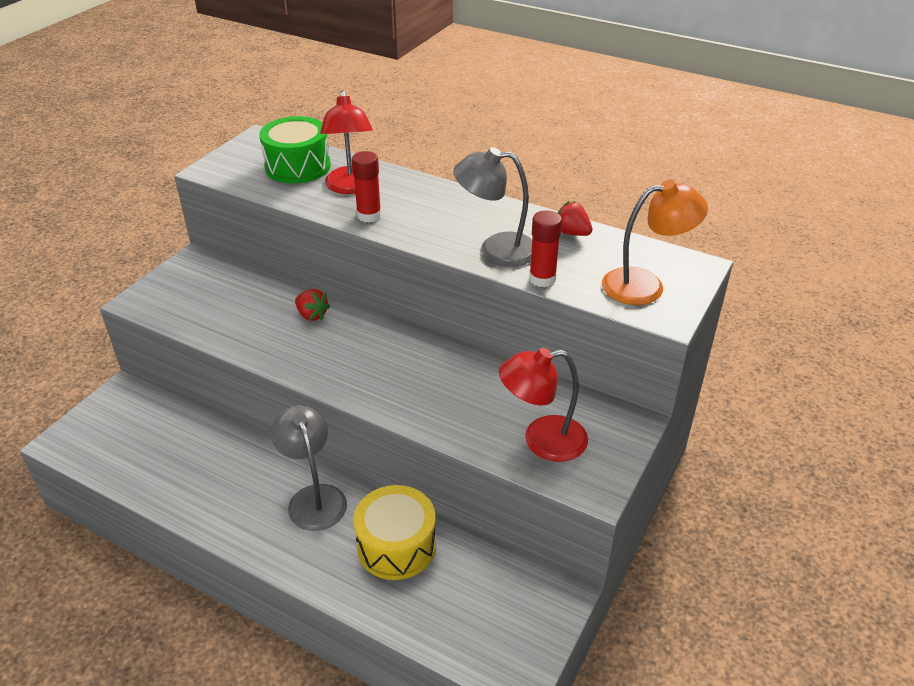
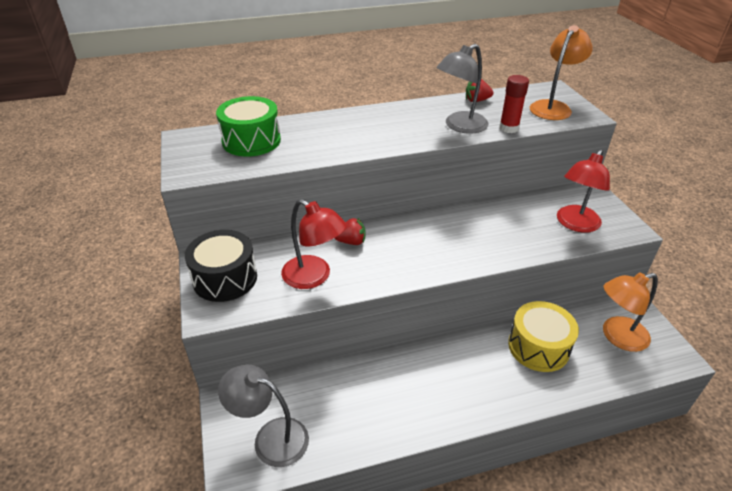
camera: 45 degrees left, 0 degrees up
(184, 283) = (225, 278): none -> black drum
(313, 497) = (459, 359): grey lamp -> grey lamp (271, 437)
(351, 187) = (313, 135): red lamp -> red lamp (314, 277)
(369, 215) = (357, 145): red glue stick -> none
(489, 603) = (617, 336): none -> orange lamp

